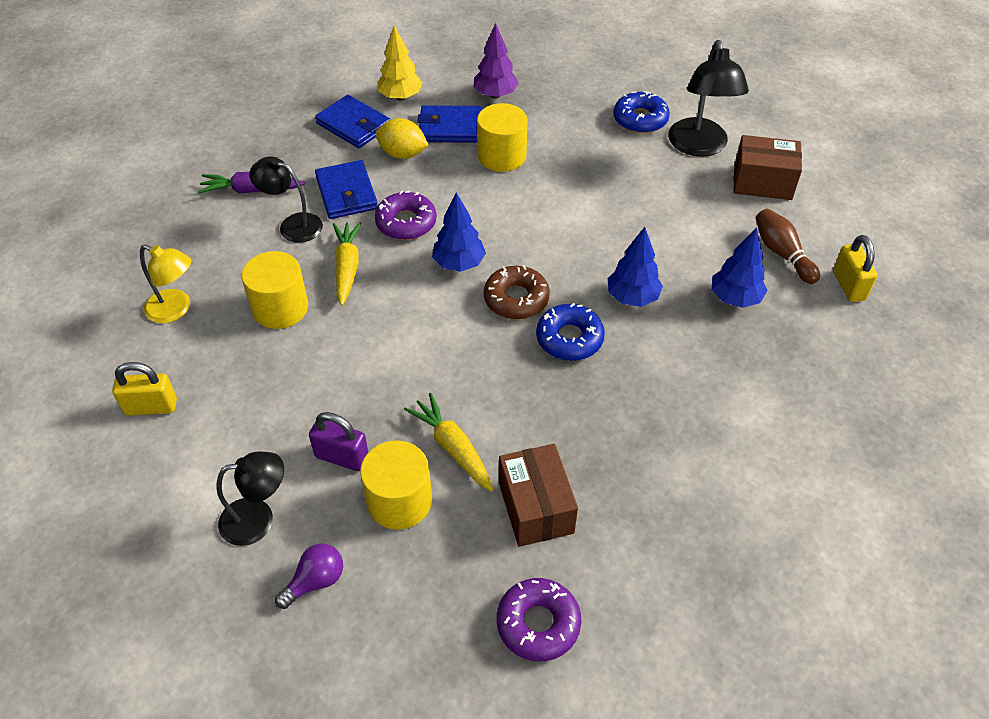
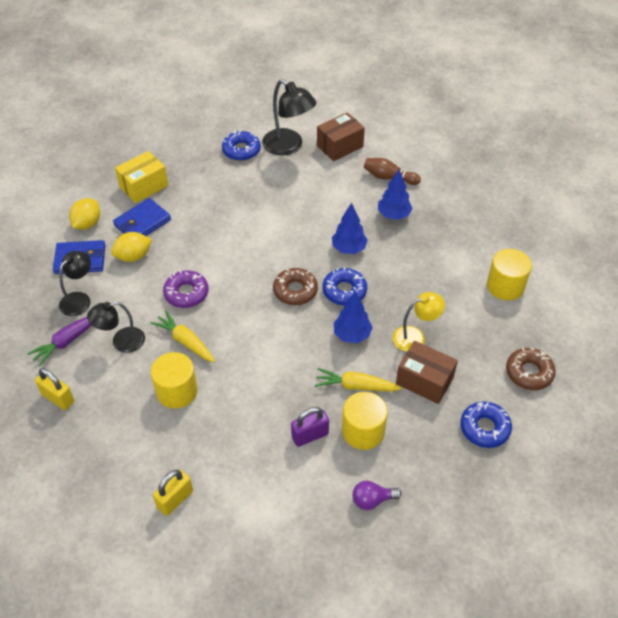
camera: 45 degrees left, 0 degrees up
(176, 309) = (115, 440): yellow lamp -> yellow lamp (415, 337)
(258, 519) = (308, 499): black lamp -> black lamp (79, 299)
(315, 581) = (372, 500): purple light bulb -> purple light bulb turned 105 degrees counterclockwise
(346, 193) = (129, 301): blue wallet -> none
(400, 97) = (87, 224): yellow tree -> yellow lemon
(459, 264) = (243, 294): blue tree -> blue tree (352, 335)
(495, 95) = (144, 186): purple tree -> yellow box
(502, 156) = (192, 219): yellow cylinder -> yellow cylinder (505, 286)
(538, 623) = (484, 428): purple donut -> blue donut
(680, 611) = (529, 373): none -> brown donut
(848, 285) = (433, 173): yellow padlock -> yellow padlock (58, 398)

